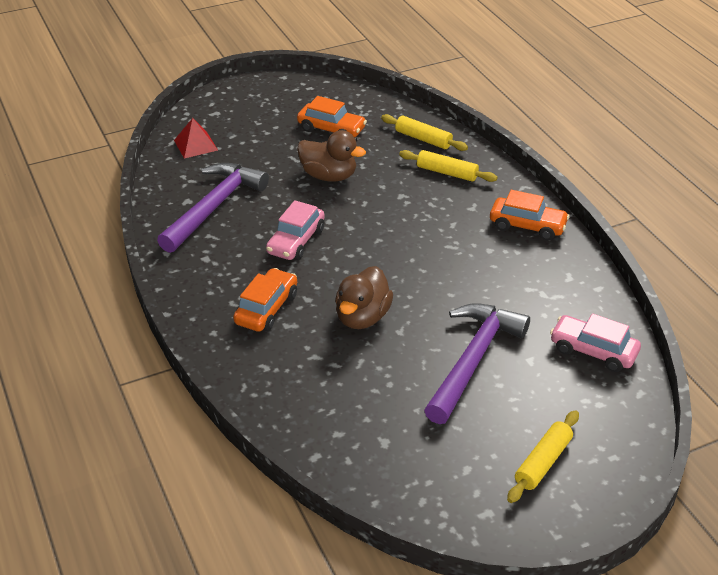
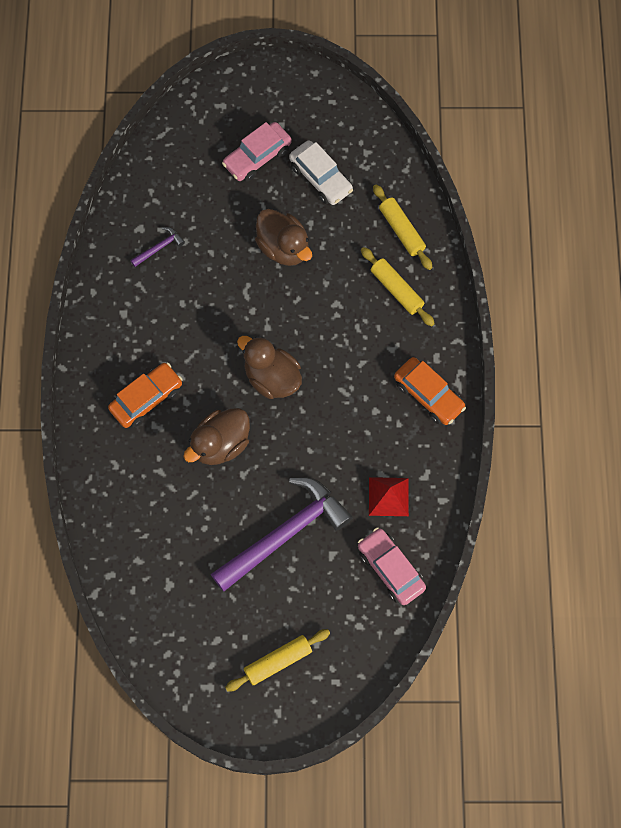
camera: 25 degrees right, 30 degrees up
(195, 145) = (181, 149): red pyramid -> red pyramid (388, 496)
(213, 207) = (159, 248): purple hammer -> purple hammer, size x0.41
(296, 241) = (210, 325): pink car -> pink car (257, 157)
(331, 129) = (320, 178): orange car -> white car
(378, 258) = (272, 378): none -> brown duck

